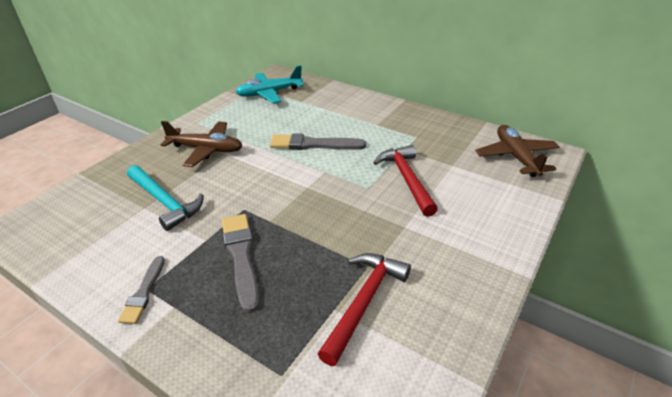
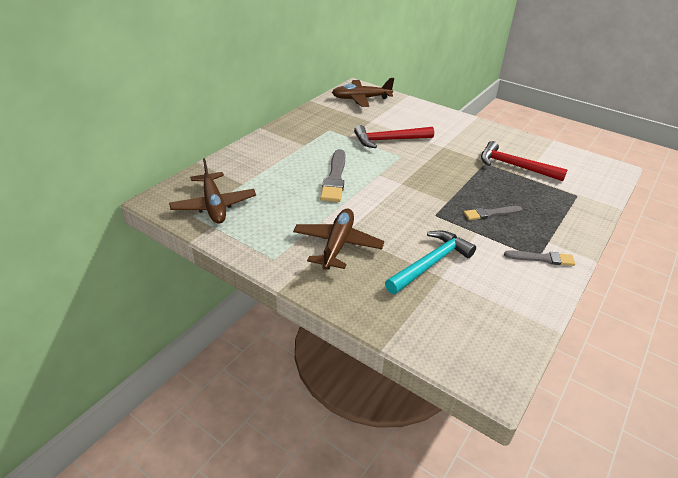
camera: 90 degrees left, 0 degrees up
(241, 256) = (490, 213): grey brush -> grey brush, size x0.62
(269, 93) = (214, 205): turquoise plane -> brown plane

